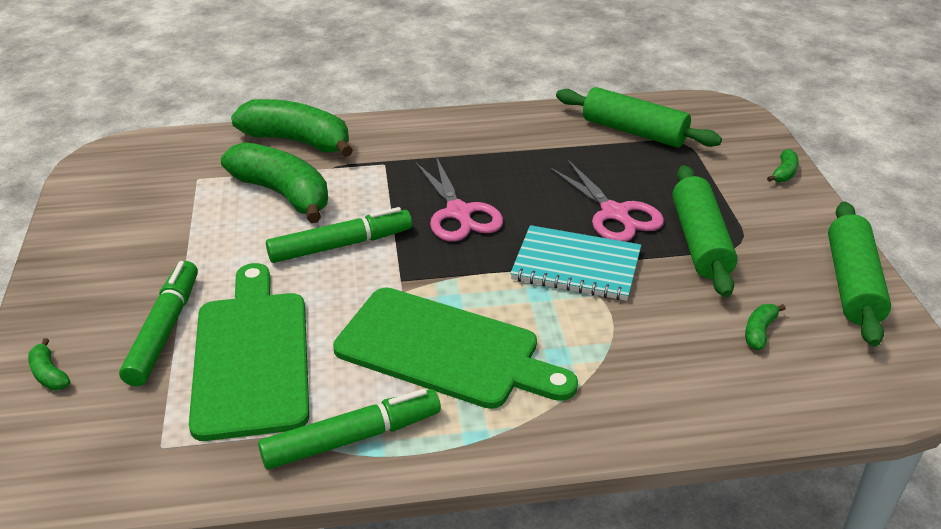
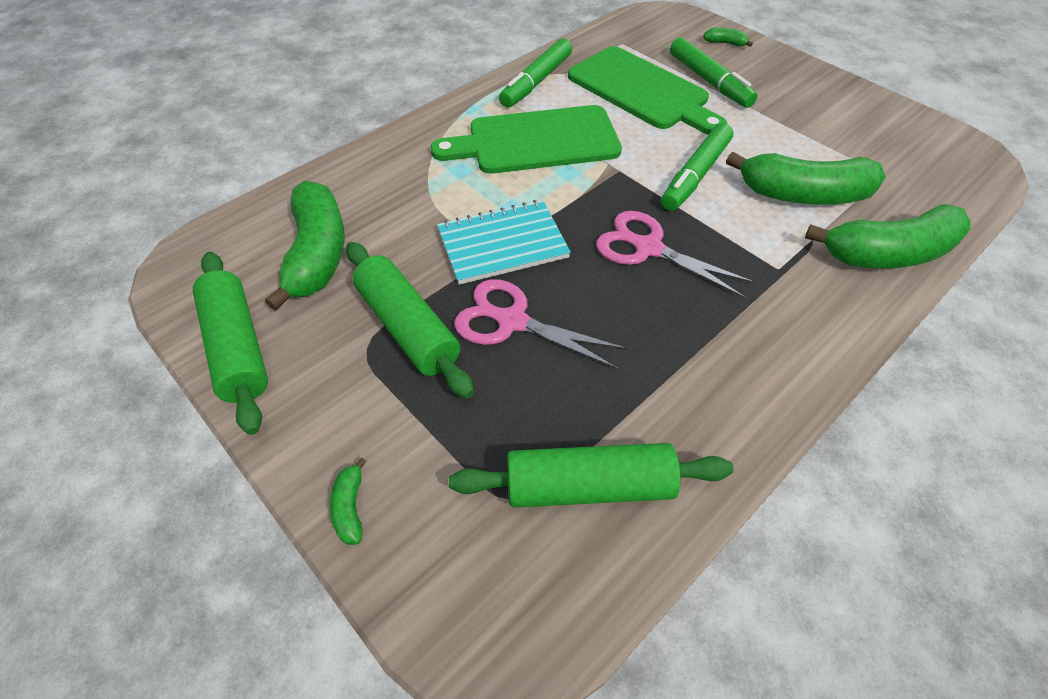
camera: 145 degrees right, 15 degrees up
(759, 331) = (317, 254): green banana -> green banana, size x2.44

